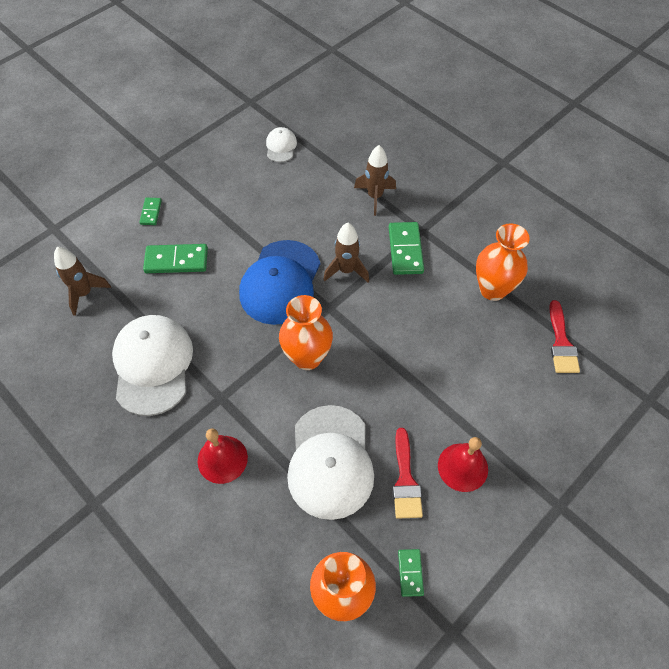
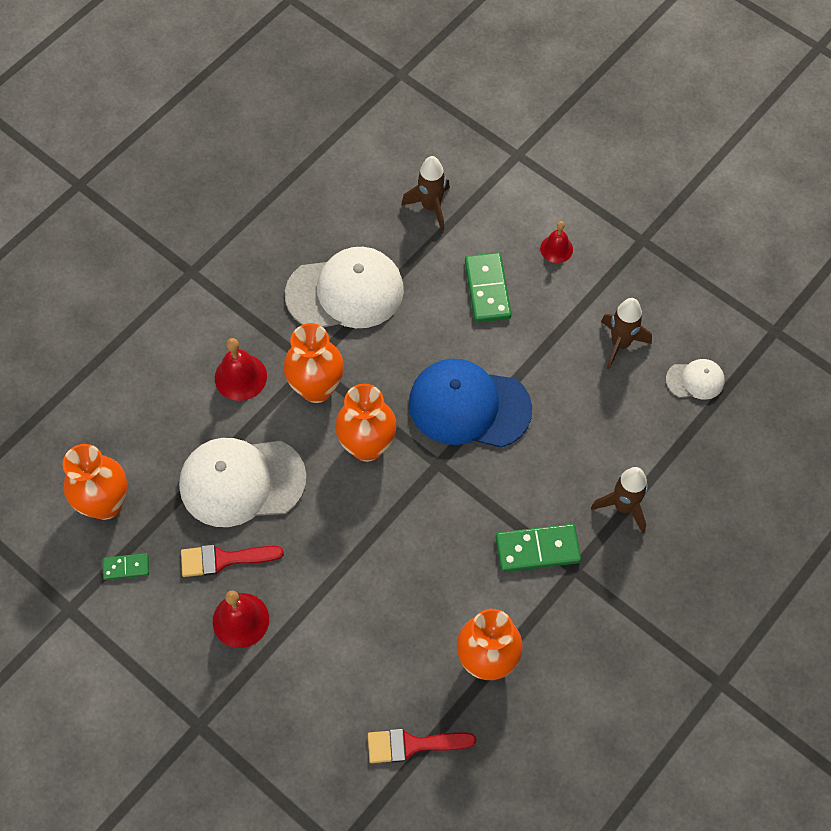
camera: 85 degrees right, 5 degrees up
(151, 212) = (556, 249): green domino -> red bell
(245, 394) = (316, 388): none -> orange vase
(346, 270) = (495, 479): brown rocket -> brown rocket (620, 344)

